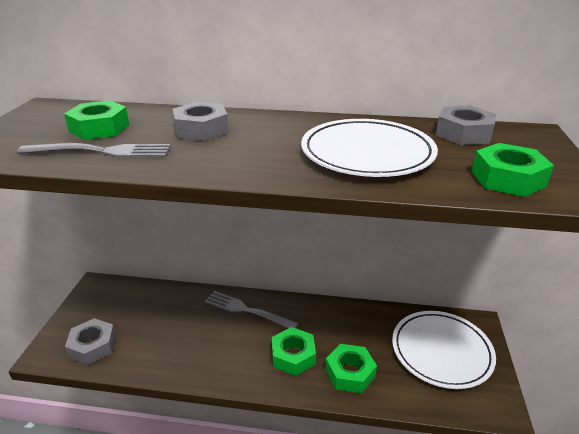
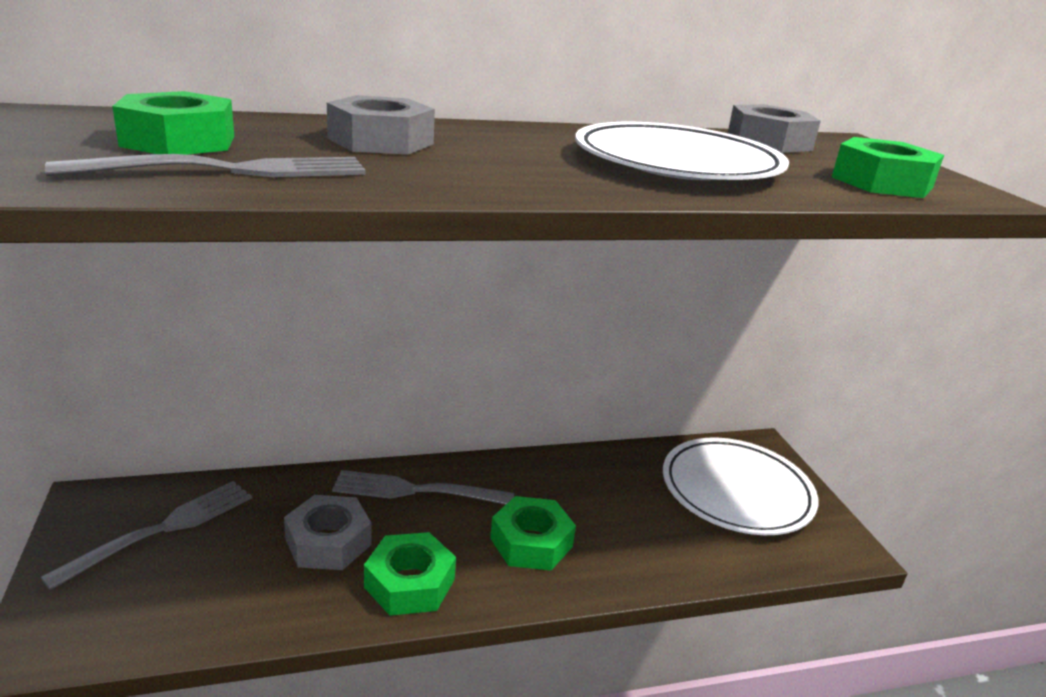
camera: 25 degrees left, 5 degrees down
(93, 346) = (142, 608): grey nut -> grey nut (328, 542)
(118, 307) = (162, 530): none -> grey fork
(350, 373) = (630, 547): green nut -> green nut (409, 583)

